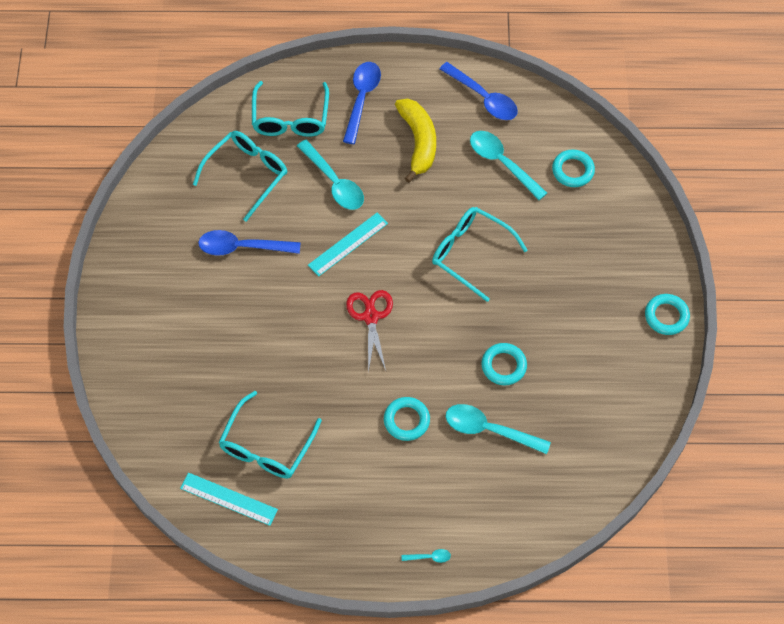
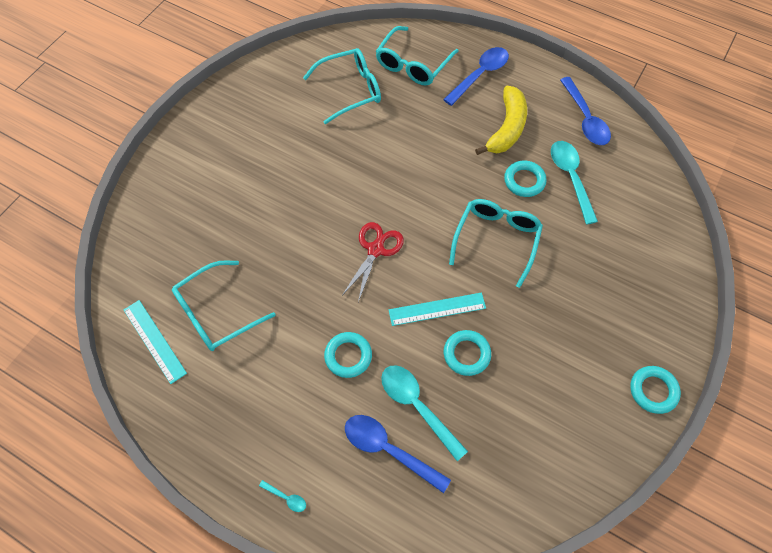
camera: 30 degrees right, 0 degrees up
(242, 247) = (309, 142): blue spoon -> blue spoon (388, 450)
(334, 182) = (416, 127): turquoise spoon -> none
(348, 244) = (395, 181): turquoise ruler -> turquoise ruler (437, 309)
(470, 253) = (496, 240): turquoise glasses -> turquoise glasses turned 45 degrees clockwise
(573, 170) = (633, 214): turquoise ring -> turquoise ring (524, 181)

